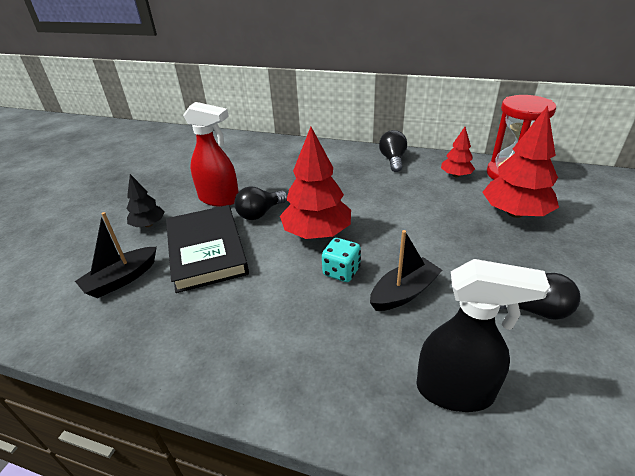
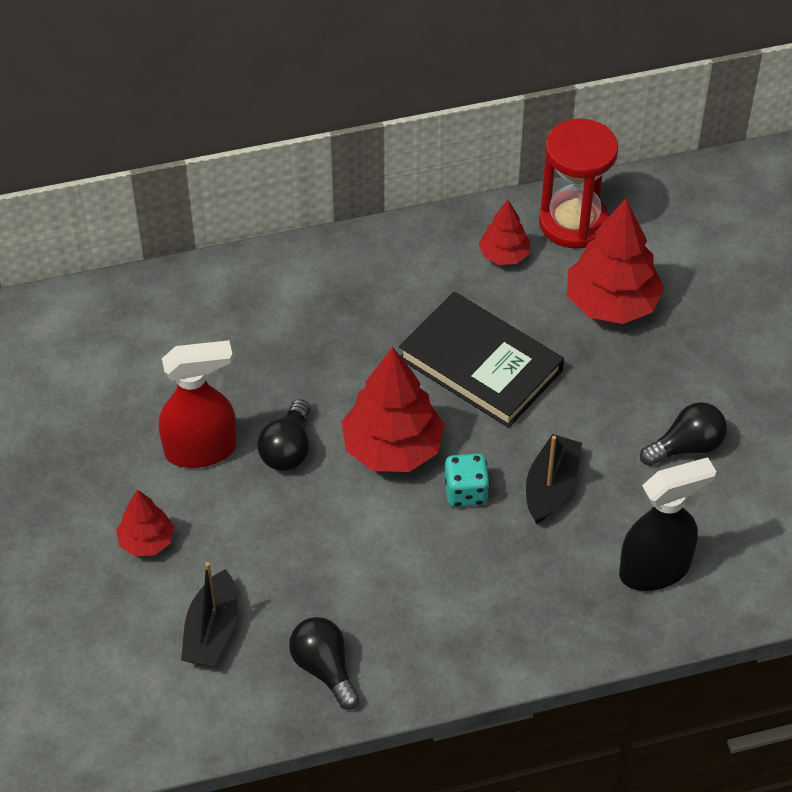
camera: 35 degrees left, 15 degrees up
(148, 224) = (146, 541): black tree -> red tree
(206, 250) = (275, 541): black book -> black book (480, 364)
(393, 160) = (394, 255): black light bulb -> black light bulb (324, 668)

